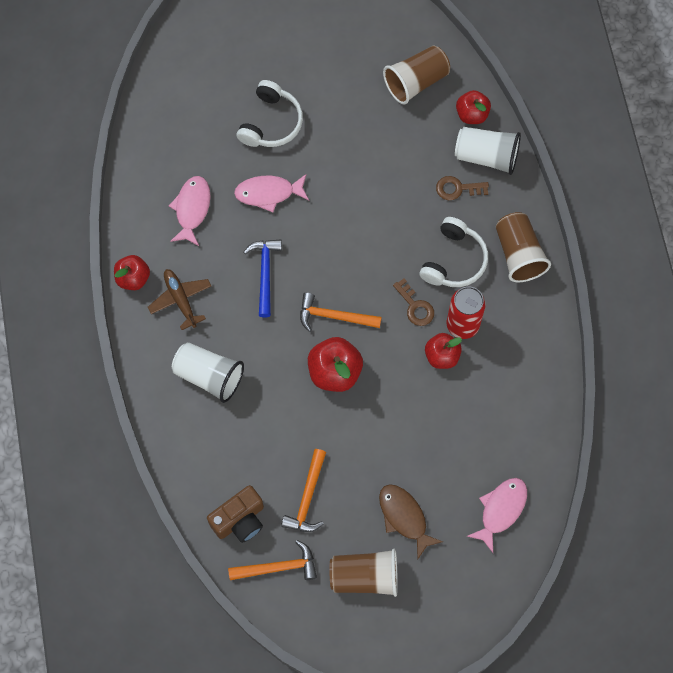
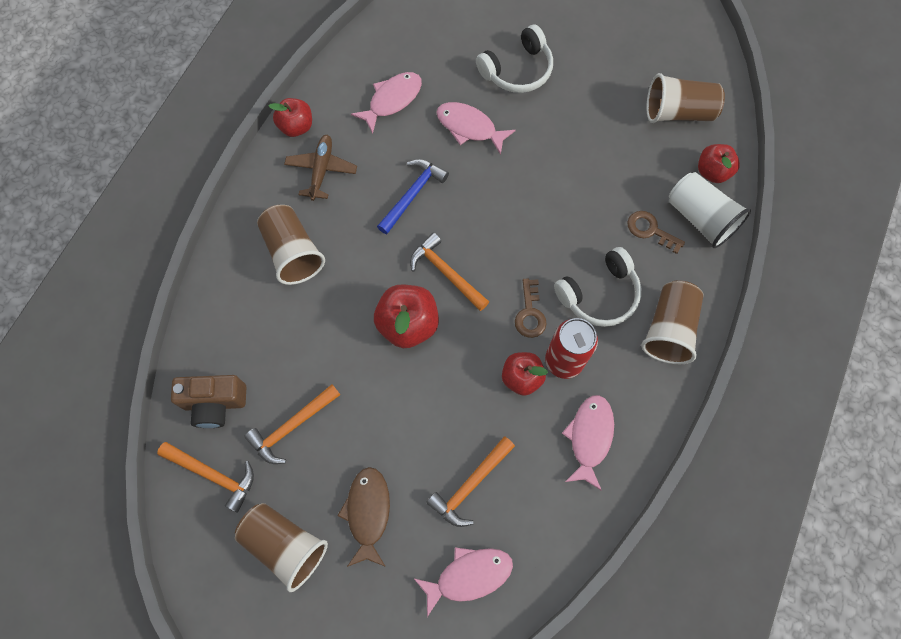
camera: 35 degrees right, 0 degrees up
(209, 376) = (293, 252): white cup -> brown cup
(459, 452) = (470, 485): none -> orange hammer
(516, 366) = (589, 437): none -> pink fish

